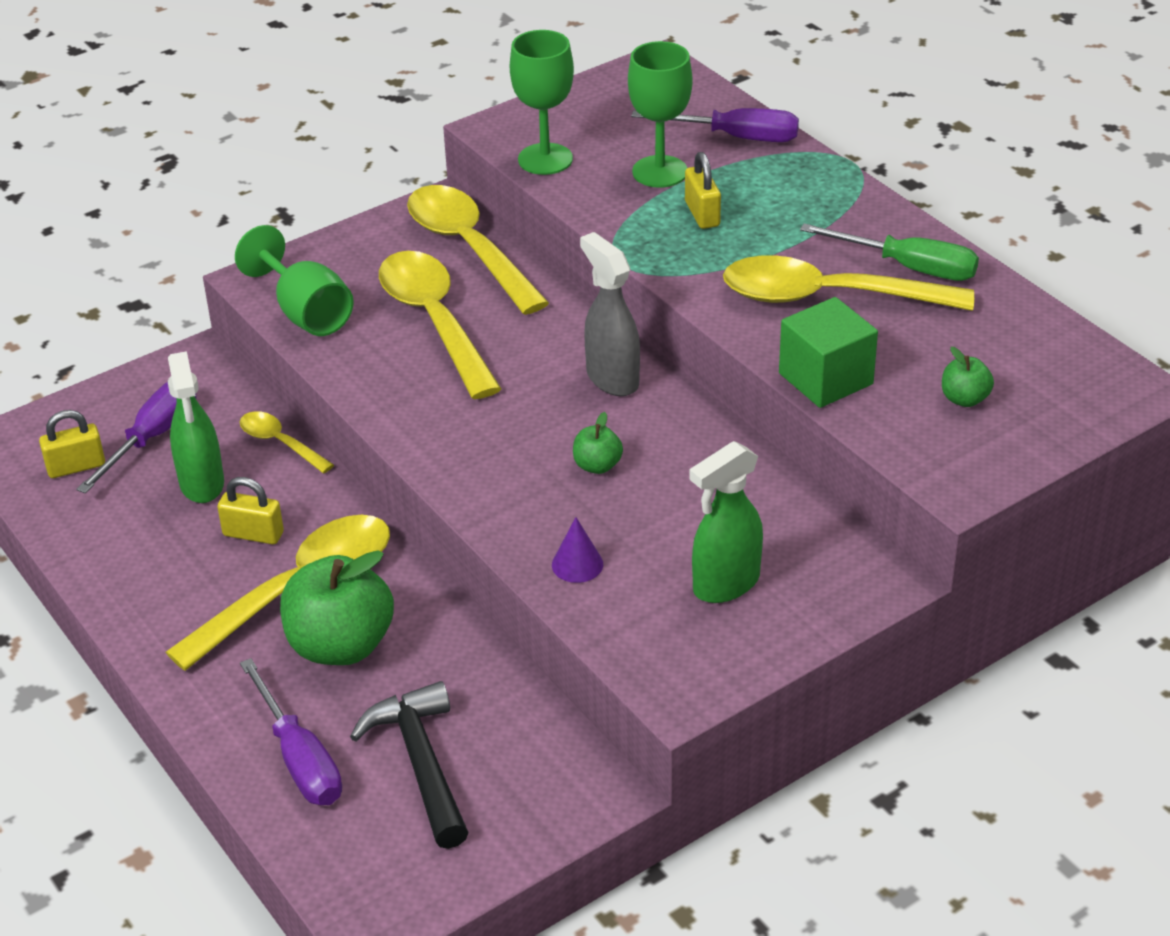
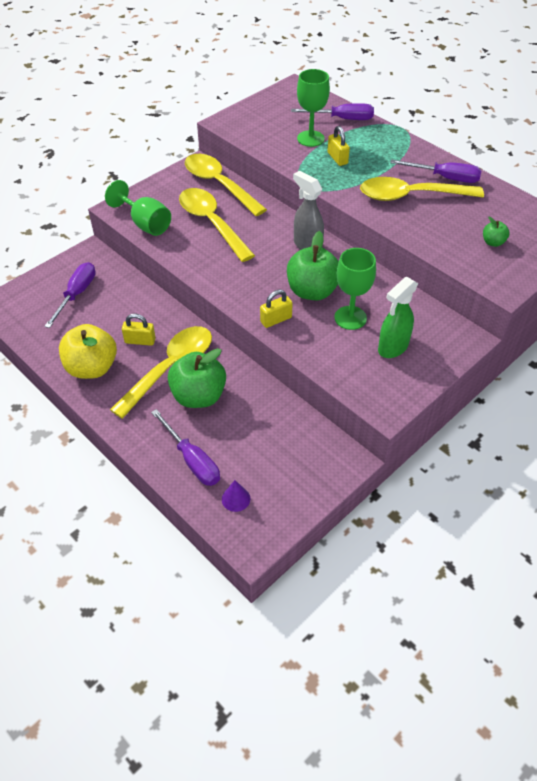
camera: 10 degrees left, 10 degrees up
(76, 467) = (40, 313): yellow padlock -> yellow padlock (276, 320)
(150, 575) = (92, 368): none -> yellow apple
(202, 484) = (108, 317): green spray bottle -> none
(280, 443) = (142, 291): yellow spoon -> none
(420, 763) = (255, 455): black hammer -> none
(545, 159) = (252, 136): green goblet -> green goblet (350, 318)
(577, 564) = (316, 344): purple cone -> purple cone (236, 499)
(597, 466) = (312, 291): green apple -> green apple, size x2.15
(825, 379) = (423, 237): green cube -> none
(909, 267) = (445, 178): green screwdriver -> purple screwdriver

